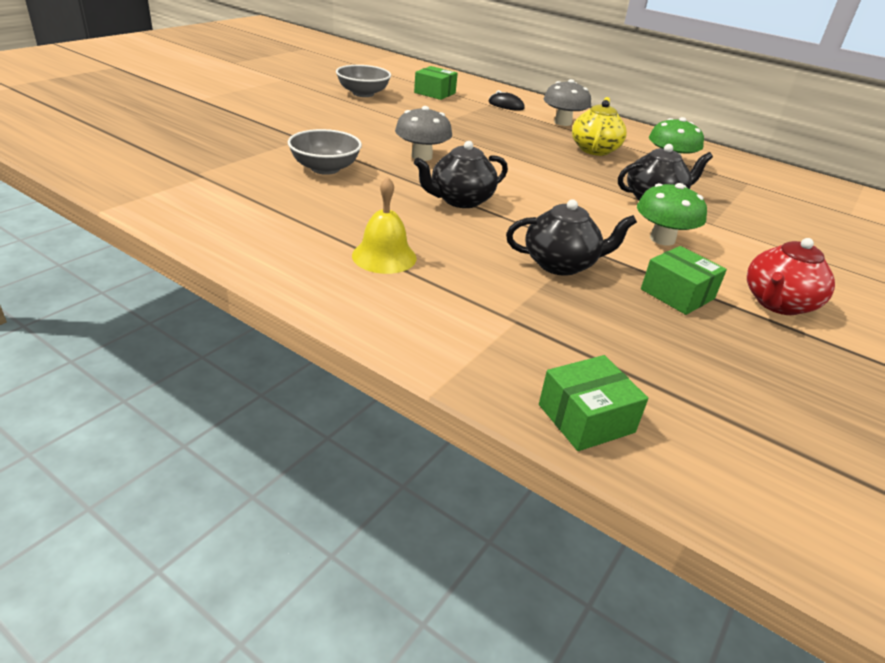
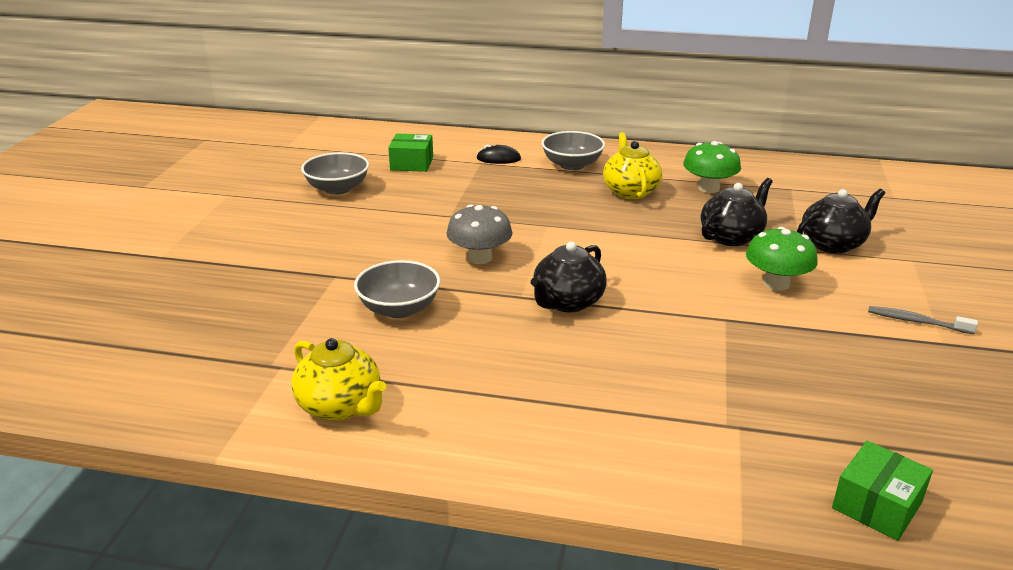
camera: 20 degrees left, 5 degrees down
(215, 209) = (340, 406): none -> yellow teapot
(384, 256) = (562, 400): yellow bell -> none
(561, 264) = (720, 347): black teapot -> black teapot (833, 244)
(562, 122) = (572, 165): grey mushroom -> grey bowl
(677, 294) = (837, 342): green box -> none
(777, 303) = (916, 321): red teapot -> grey toothbrush

